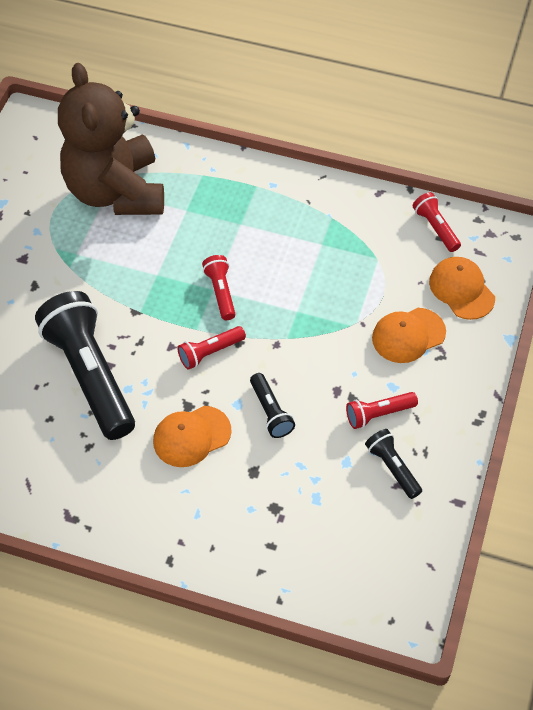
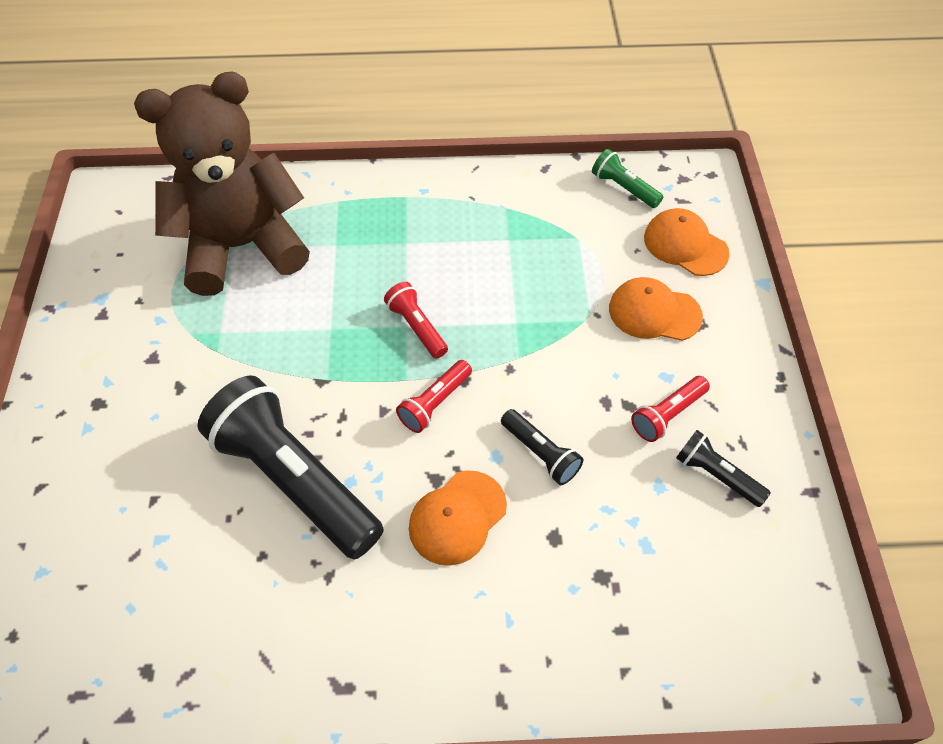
camera: 20 degrees left, 0 degrees up
(116, 192) = (242, 247): brown teddy bear -> brown teddy bear turned 105 degrees clockwise
(408, 335) = (654, 312): orange cap -> orange cap turned 60 degrees clockwise
(435, 228) = (624, 188): red flashlight -> green flashlight

